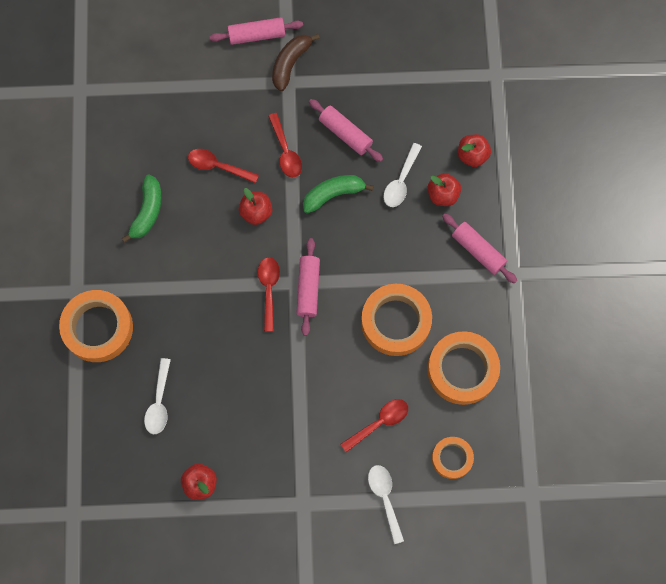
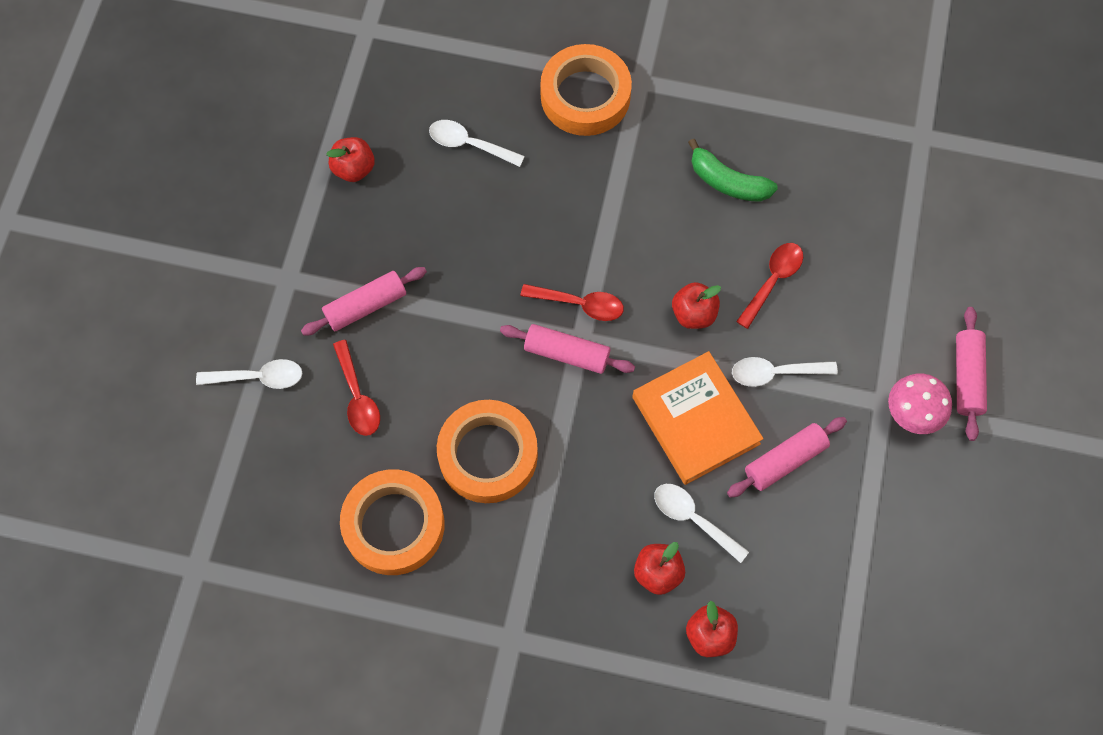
camera: 105 degrees right, 5 degrees down
(285, 151) = (775, 373): red spoon -> white spoon
(290, 63) = (913, 412): brown banana -> pink mushroom
(333, 194) = (695, 420): green banana -> orange book
(452, 458) = (279, 476): orange tape -> none
(478, 251) = (559, 598): pink rolling pin -> pink rolling pin (366, 306)

